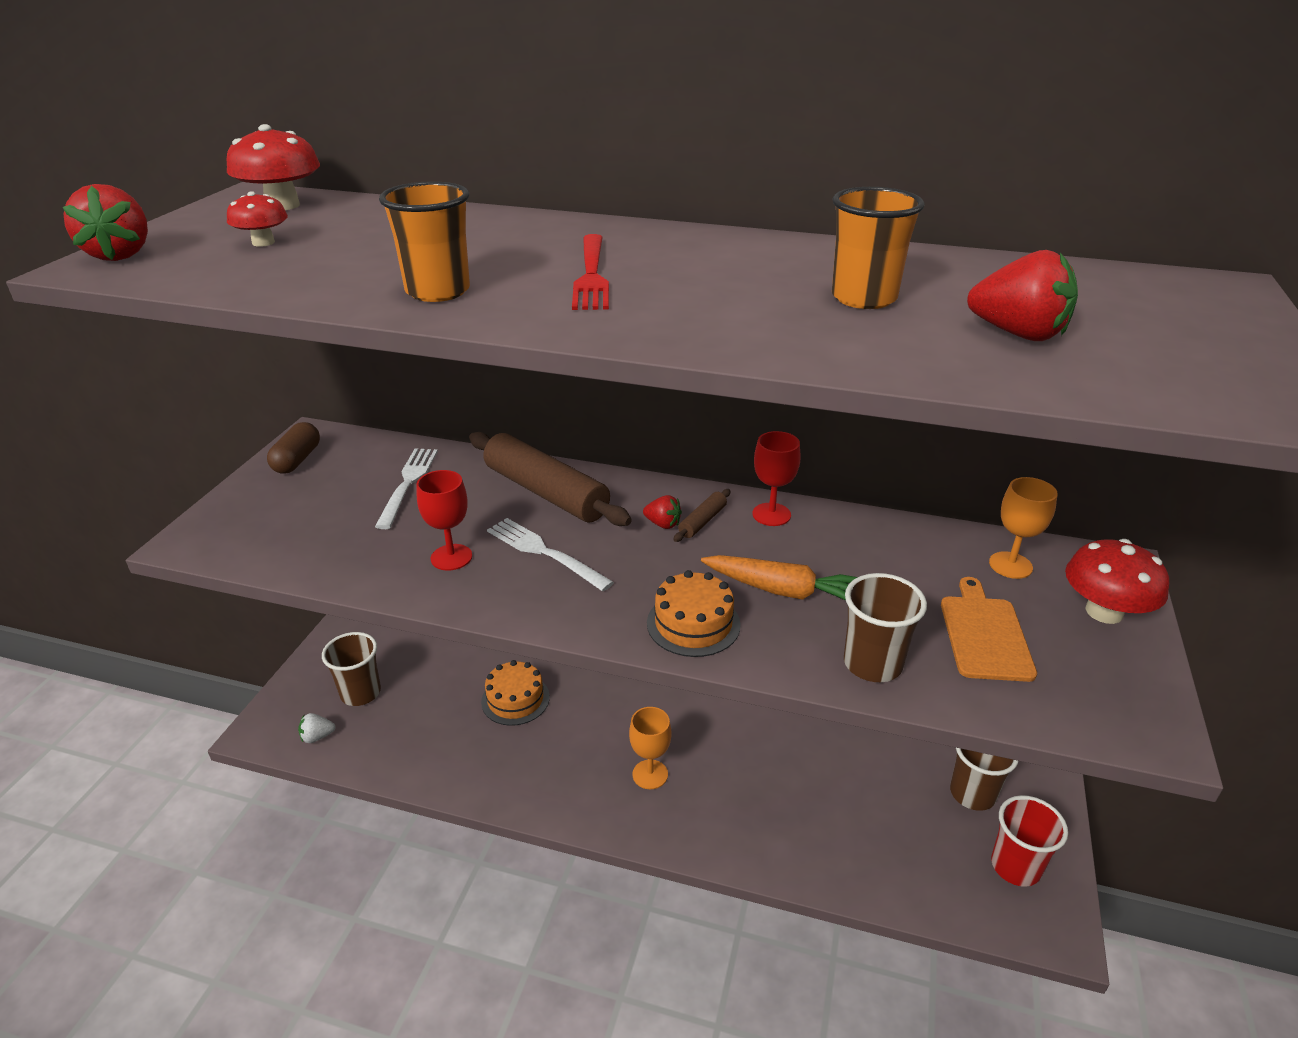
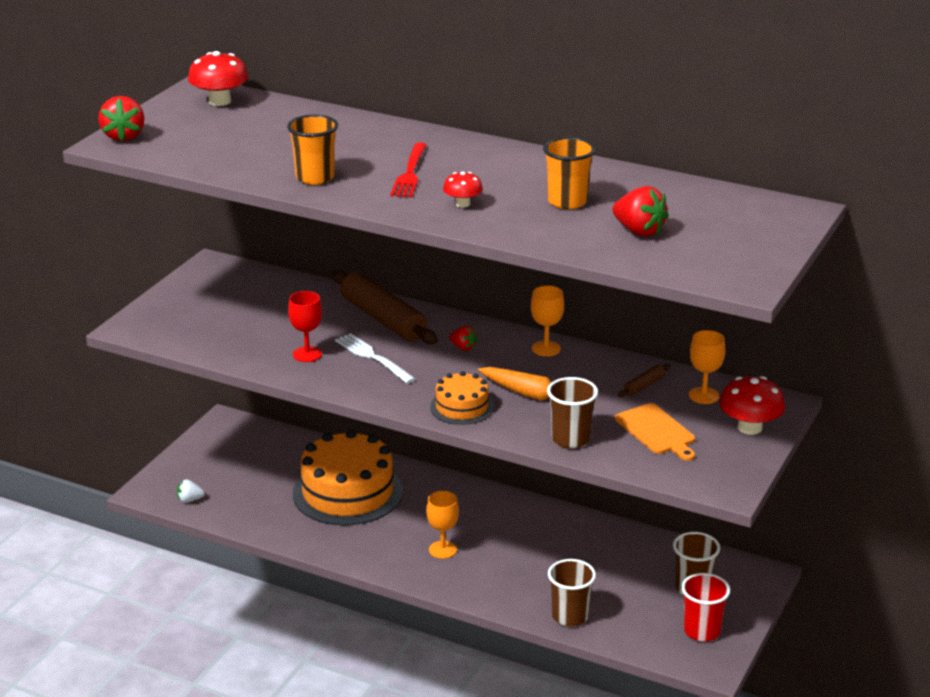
camera: 10 degrees right, 5 degrees down
(263, 242) = (210, 133): red mushroom -> red mushroom (462, 204)
(297, 460) = (201, 280): brown capsule -> none
(360, 693) = (225, 475): brown cup -> brown cup (570, 616)
(408, 483) = (282, 304): white fork -> none
(515, 699) = (347, 492): orange cake -> orange cake, size x1.97
(702, 521) = (493, 348): brown rolling pin -> brown rolling pin (644, 386)
(771, 514) = (546, 348): red goblet -> orange goblet
(985, 634) = (656, 431): orange cutting board -> orange cutting board turned 135 degrees clockwise

